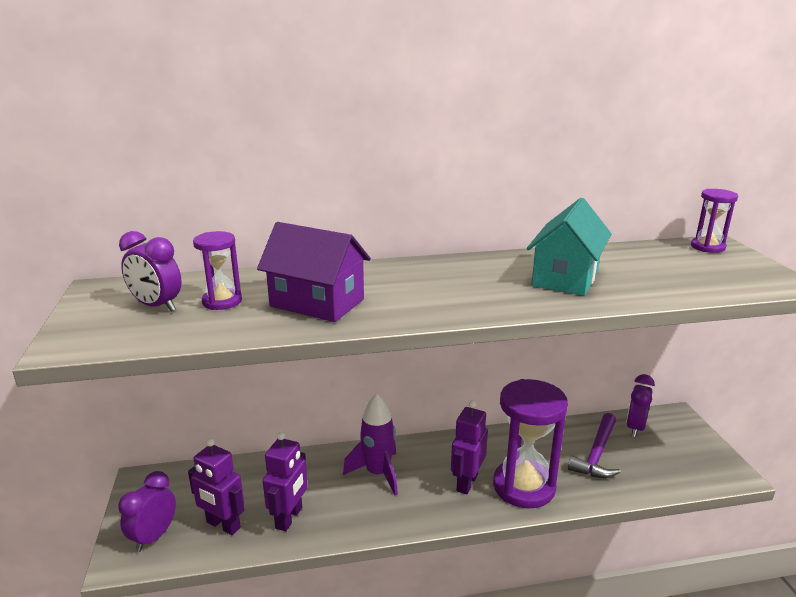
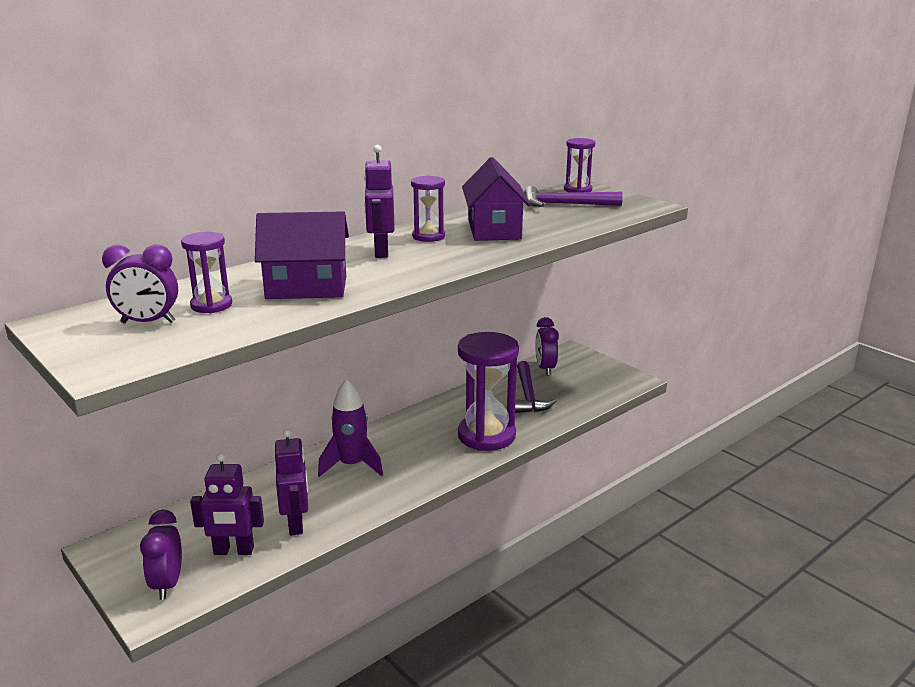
camera: 30 degrees left, 0 degrees up
(466, 482) = (437, 447): purple robot -> purple robot (381, 252)
(489, 271) = (428, 236): none -> purple hourglass
(565, 277) = (494, 230): turquoise house -> purple house
(676, 262) = (565, 204): none -> purple hammer

